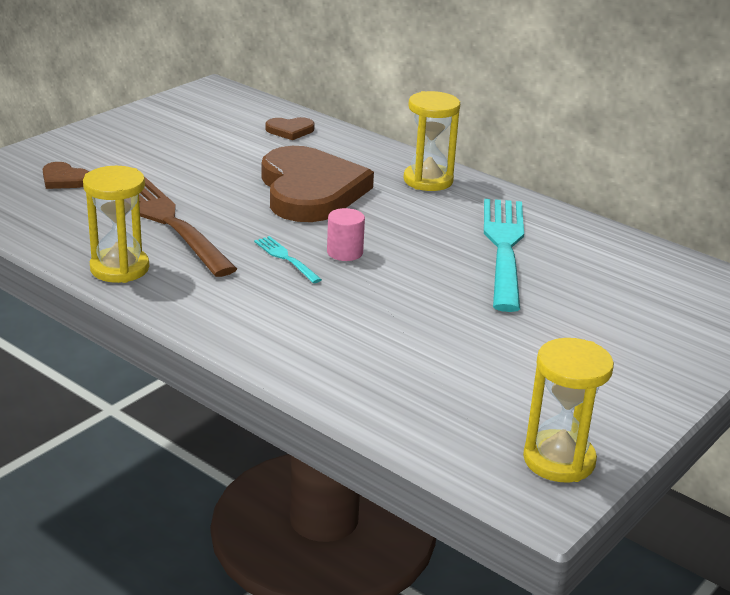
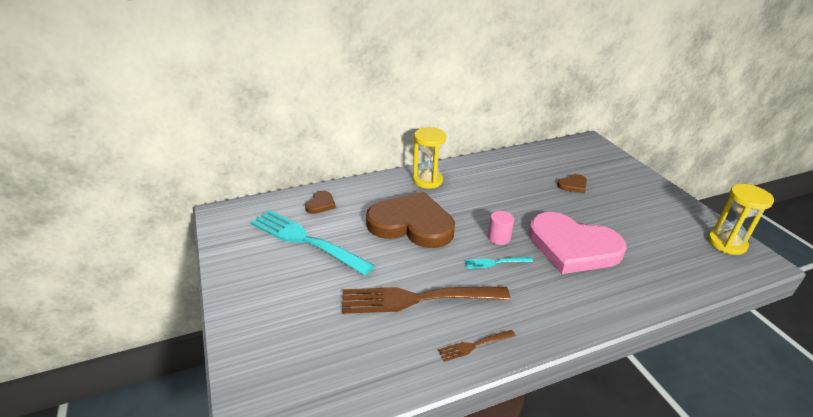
camera: 60 degrees left, 5 degrees up
(64, 179) = (307, 336): brown heart -> brown heart (573, 185)
(119, 268) = (475, 345): yellow hourglass -> brown fork
(383, 311) = (572, 247): none -> pink heart
(504, 249) = (519, 186): turquoise fork -> turquoise fork (307, 241)

